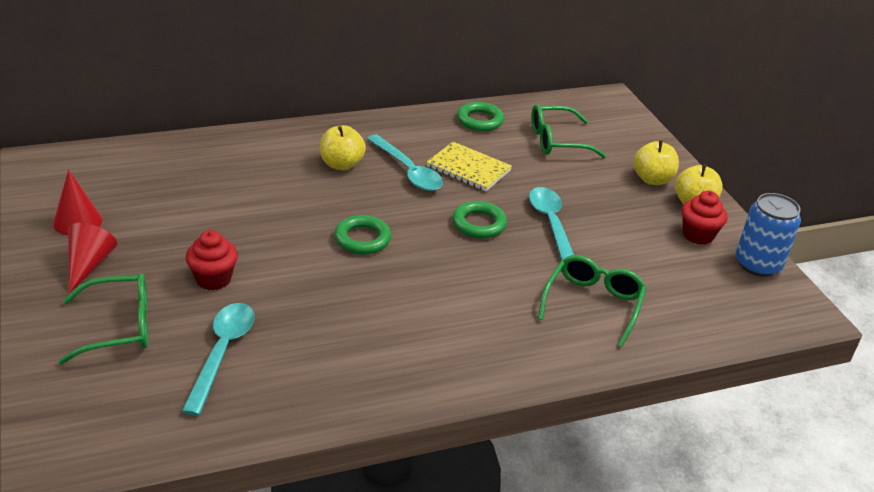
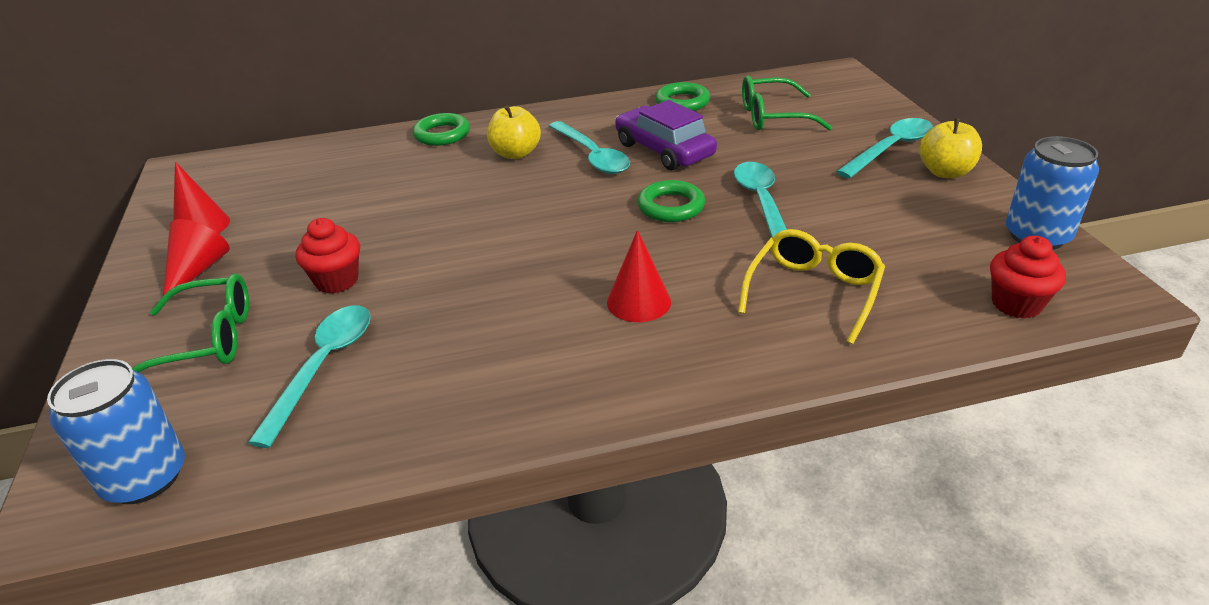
camera: 10 degrees right, 0 degrees up
(107, 436) = (145, 477): none -> blue can
(362, 239) = (526, 229): green ring -> green ring (442, 134)
(461, 307) = (638, 302): none -> red cone
(468, 169) = (664, 150): yellow notebook -> purple car
(593, 304) = (813, 292): green glasses -> yellow glasses
(652, 179) = (890, 149): yellow apple -> turquoise spoon
(698, 235) = (952, 206): red cupcake -> red cupcake (1016, 304)

